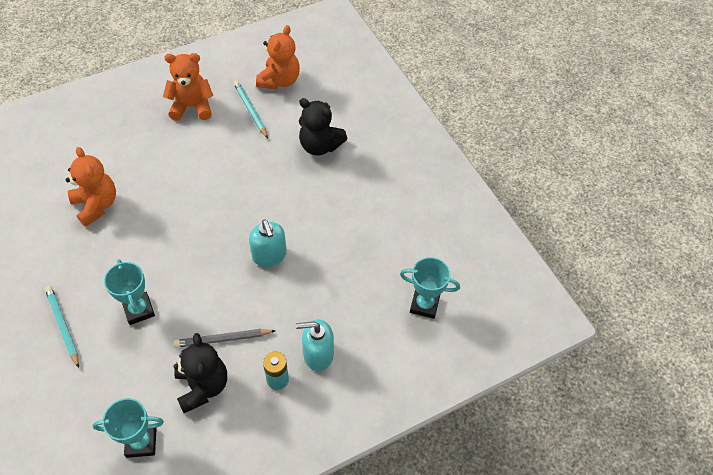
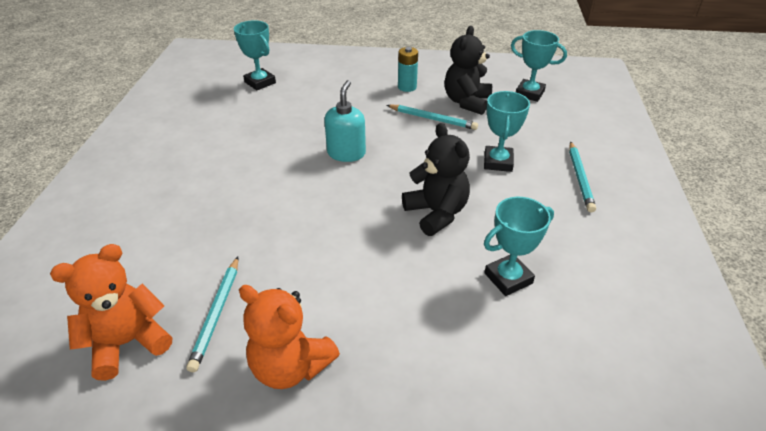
camera: 145 degrees left, 15 degrees down
(96, 205) = (508, 278): orange teddy bear -> turquoise trophy
(223, 339) = (433, 119): grey pencil -> turquoise pencil
(318, 354) = (365, 88): turquoise soap dispenser -> none
(320, 146) = (190, 224): black teddy bear -> black teddy bear (436, 213)

